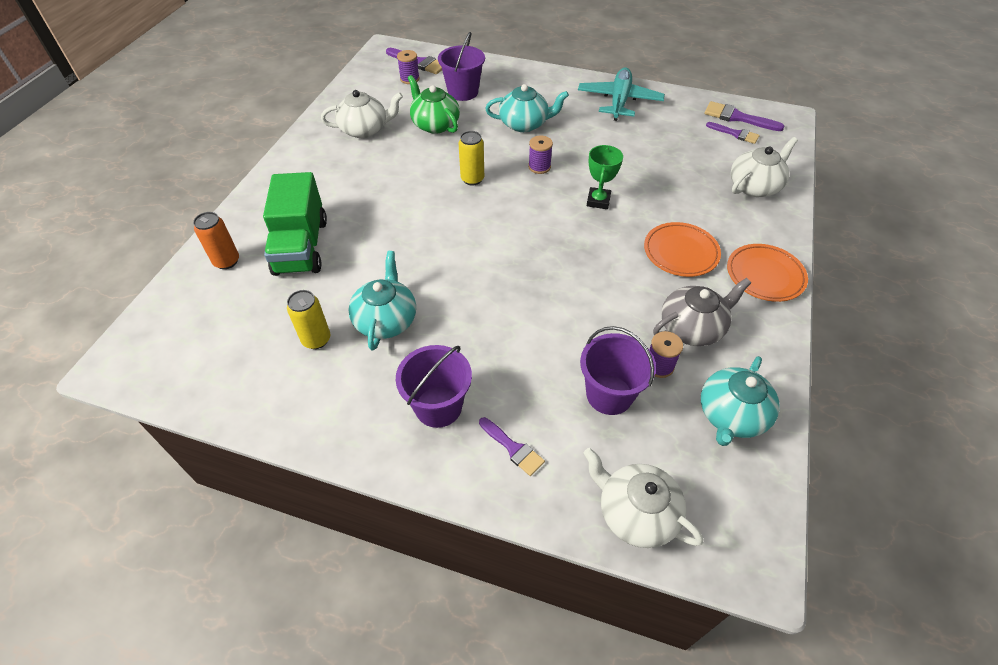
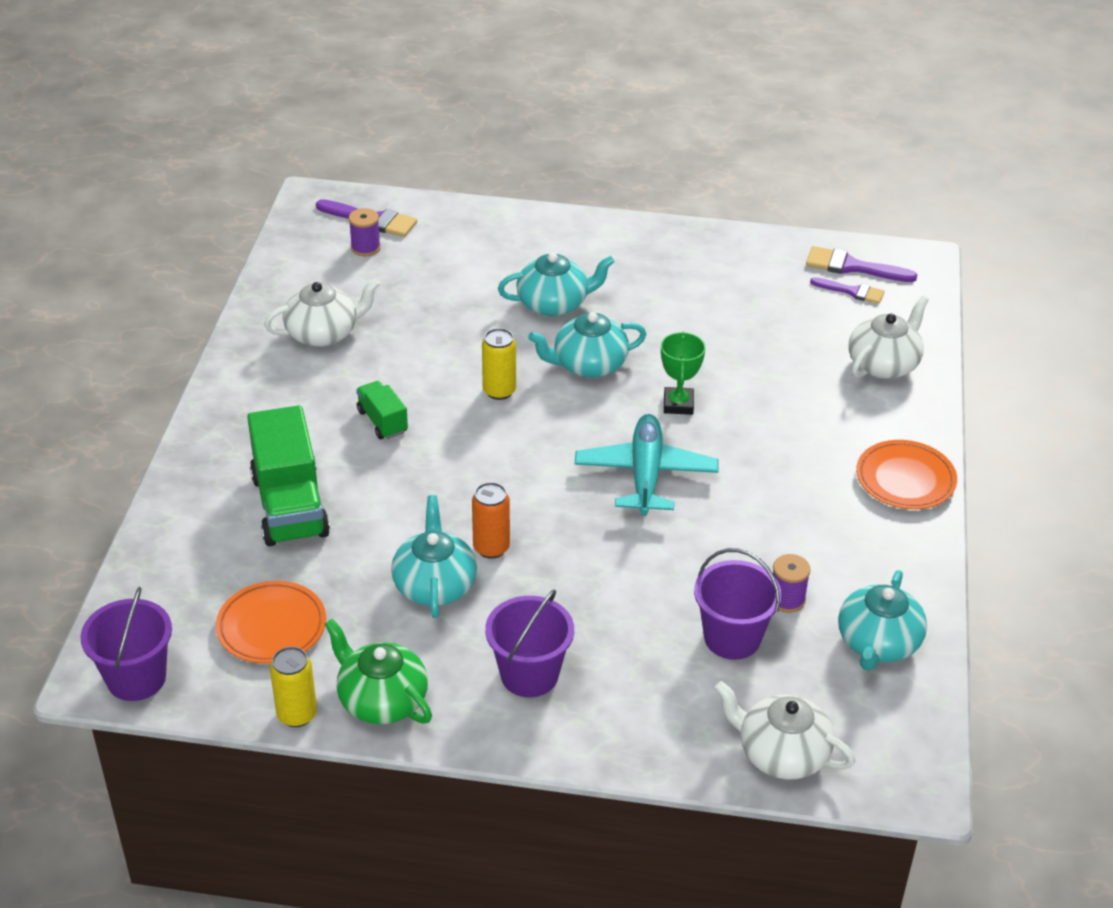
camera: 10 degrees left, 10 degrees down
(227, 261) = (194, 536): orange can -> orange can (491, 548)
(316, 339) = (352, 618): yellow can -> yellow can (297, 714)
(385, 192) = (382, 421): none -> green truck
(435, 124) = (424, 316): green teapot -> green teapot (381, 700)
(463, 92) = (452, 262): purple bucket -> purple bucket (136, 678)
(513, 448) = (630, 707): purple brush -> none
(539, 167) = (588, 365): purple spool -> turquoise teapot
(619, 101) = (683, 256): turquoise plane -> turquoise plane (645, 474)
(680, 252) = (796, 461): orange plate -> orange plate (271, 627)
(692, 328) = (821, 552): grey teapot -> none

